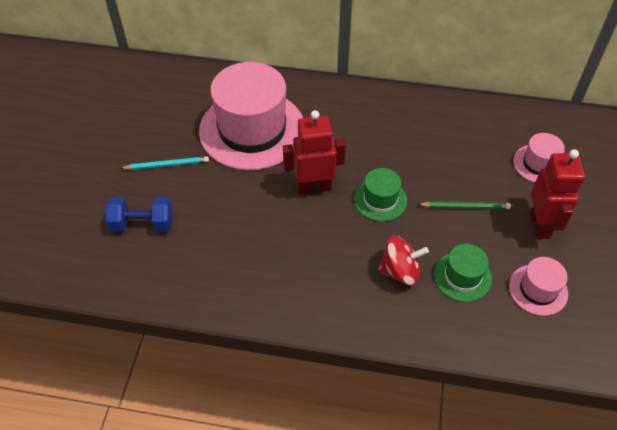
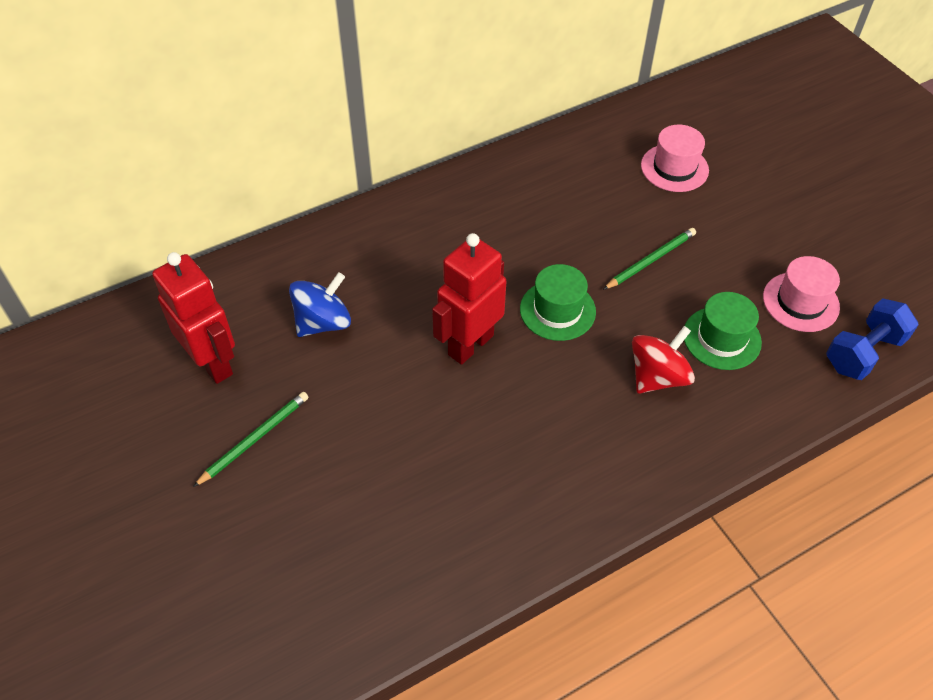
camera: 40 degrees left, 0 degrees up
(143, 224) = (302, 537): blue dumbbell -> blue dumbbell (863, 353)
(166, 165) = (254, 439): turquoise pencil -> green pencil
(252, 129) = (323, 322): pink hat -> blue spinning top
(540, 225) = (738, 232): red robot -> red robot (213, 363)

